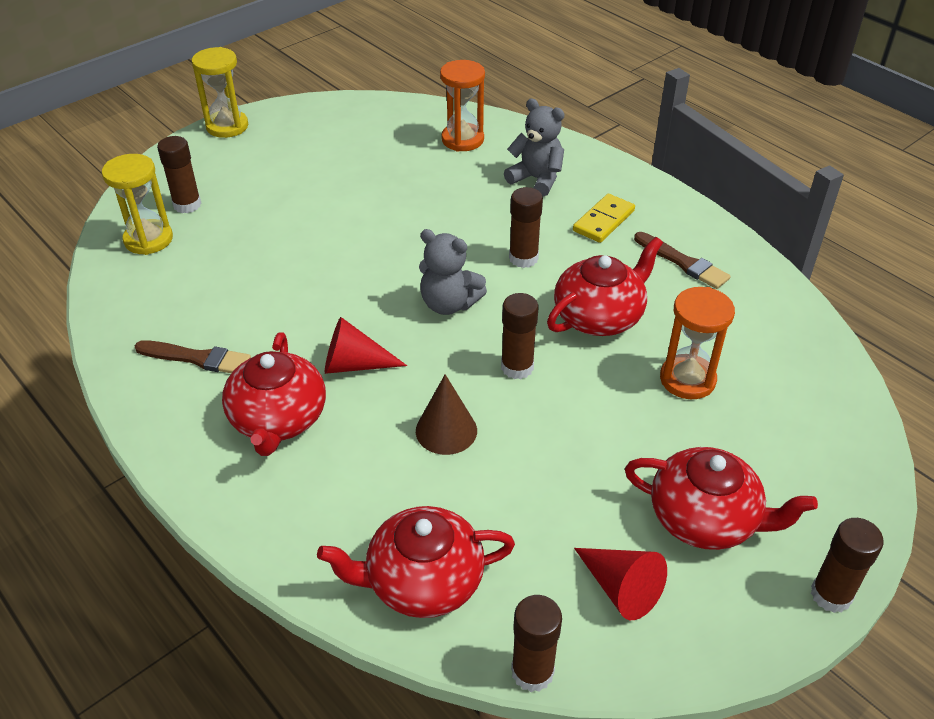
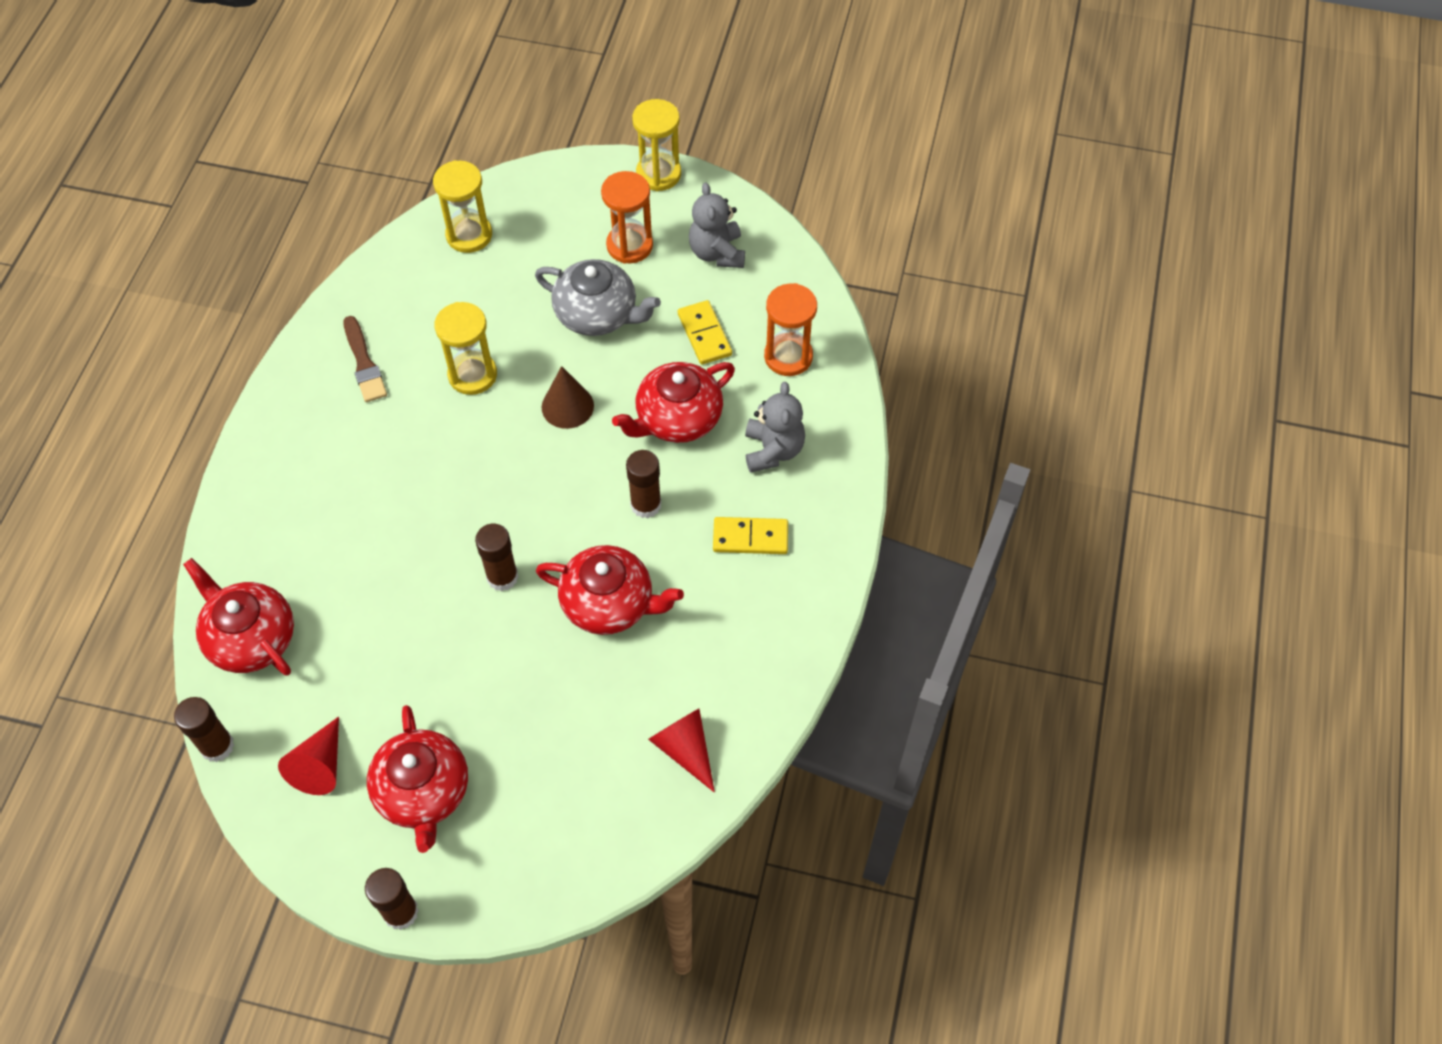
camera: 55 degrees right, 15 degrees up
(187, 205) = (530, 227): brown glue stick -> none
(278, 419) = (338, 456): red teapot -> red teapot (677, 418)
(292, 297) = (472, 375): none -> yellow hourglass
(316, 207) = (597, 314): none -> grey teapot
(354, 364) = (427, 465): red cone -> red cone (684, 749)
(399, 166) = (704, 334): none -> yellow domino
(446, 430) = (399, 569): brown cone -> brown cone (567, 406)
(449, 304) = (544, 485): grey teddy bear -> grey teddy bear (717, 253)
(683, 263) = (736, 632): brown brush -> none
(687, 379) = (575, 708): orange hourglass -> orange hourglass (629, 245)

